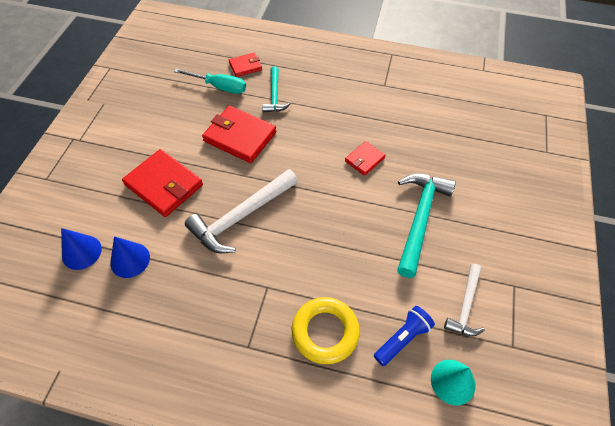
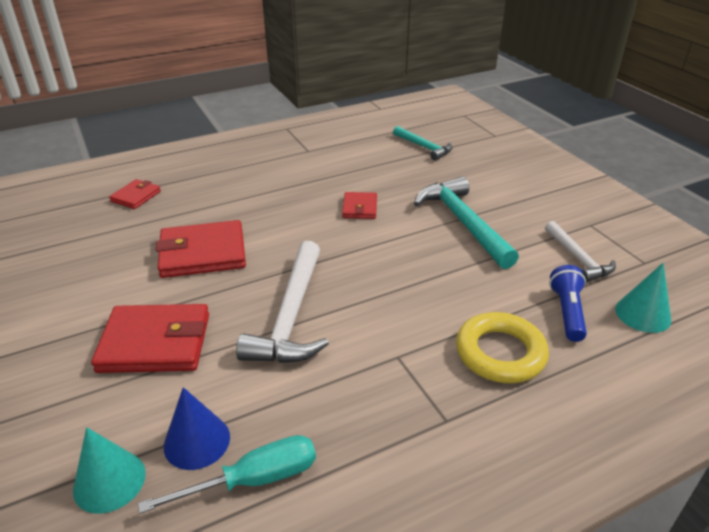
camera: 40 degrees left, 20 degrees down
(81, 252) = (109, 481): blue cone -> turquoise cone
(219, 87) = (123, 225): turquoise screwdriver -> turquoise screwdriver (254, 480)
(274, 95) = (202, 204): turquoise hammer -> turquoise hammer (424, 147)

